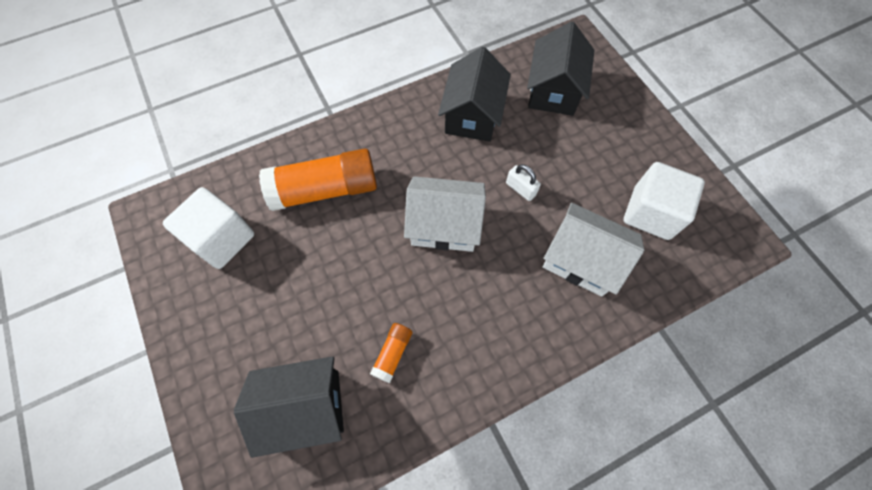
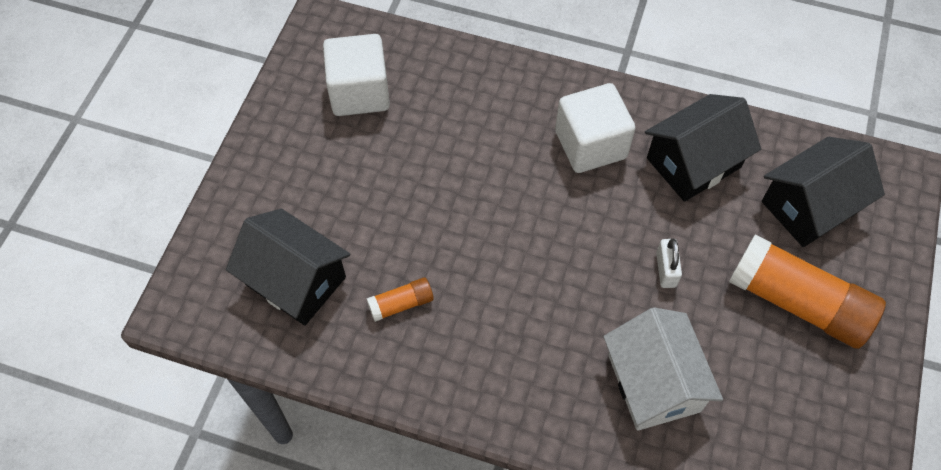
camera: 45 degrees right, 5 degrees down
(325, 190) = (483, 120): orange glue stick -> orange glue stick (797, 302)
(444, 225) = (556, 240): white house -> none
(651, 213) = (778, 407): white cube -> white cube (590, 144)

